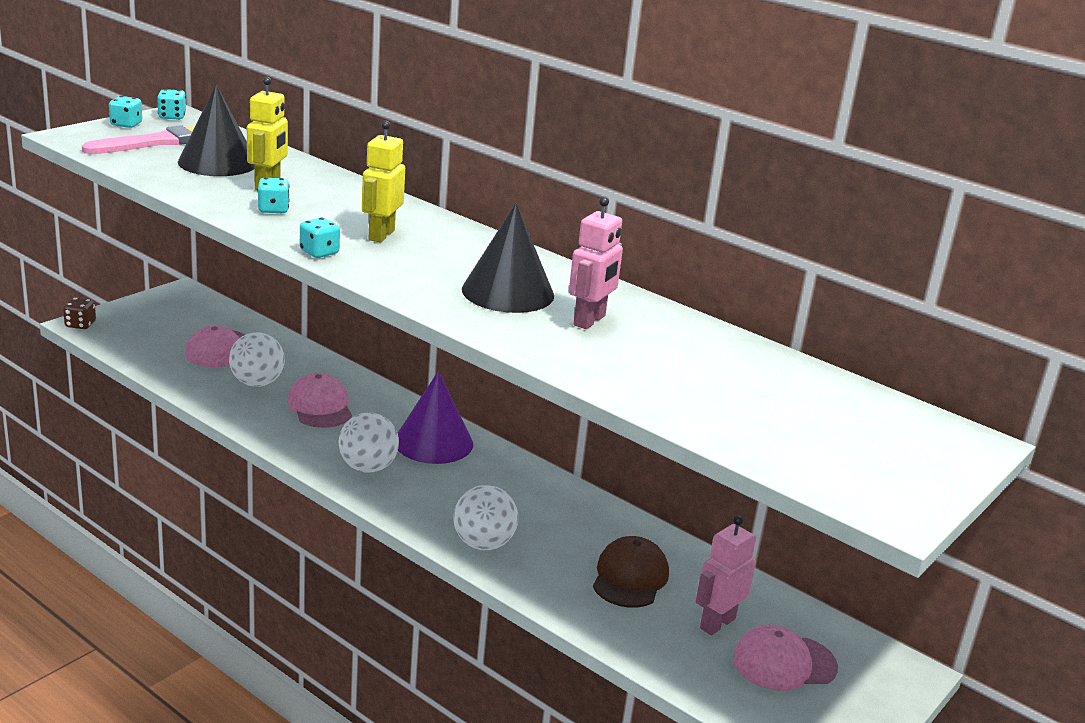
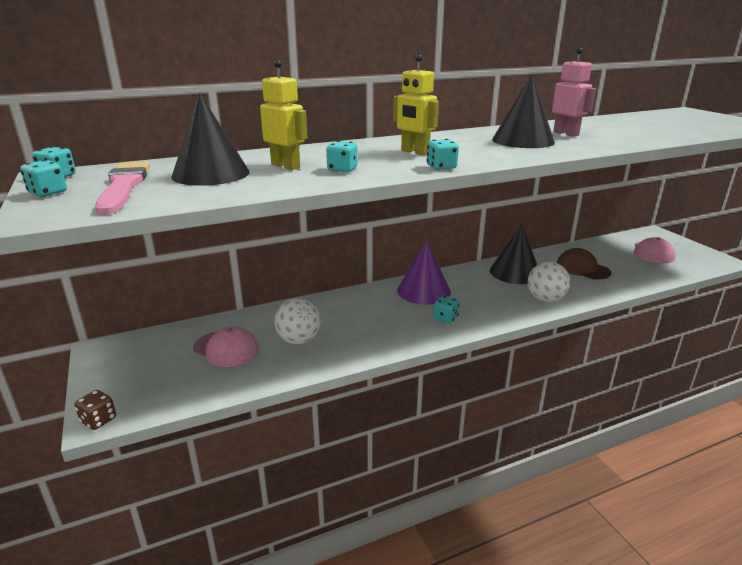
camera: 60 degrees left, 0 degrees up
(320, 407) = (353, 321): pink cap -> none
(367, 467) = (445, 318): white ball -> turquoise dice
(556, 511) = (515, 272): none -> black cone
(717, 623) = (622, 258): pink robot -> none

